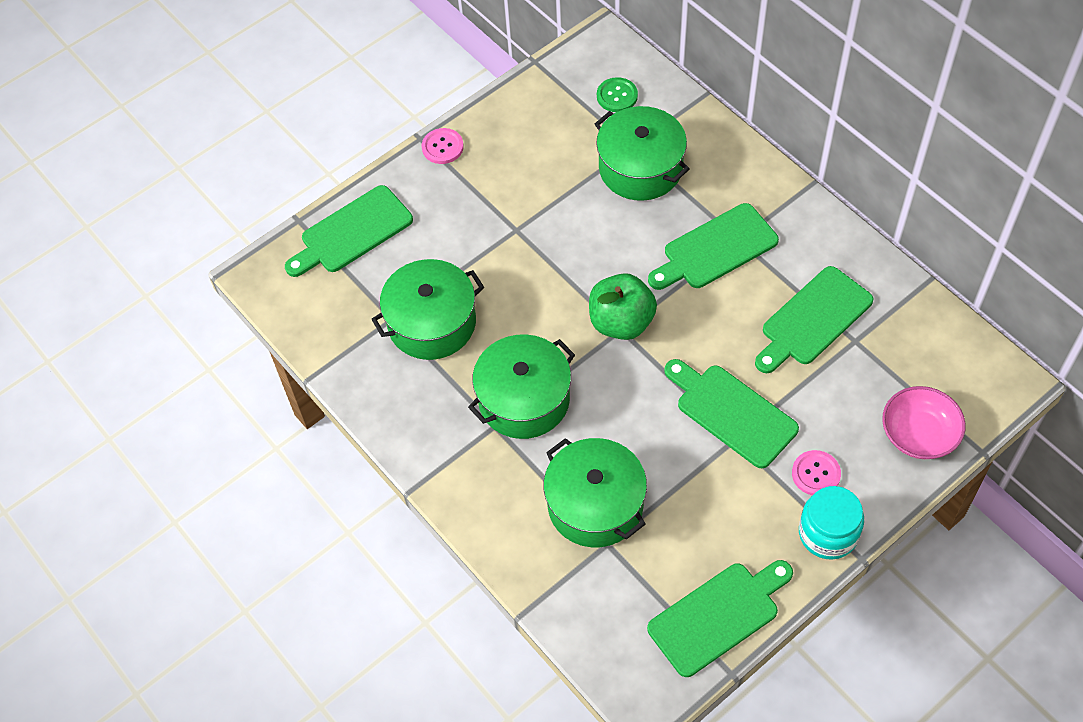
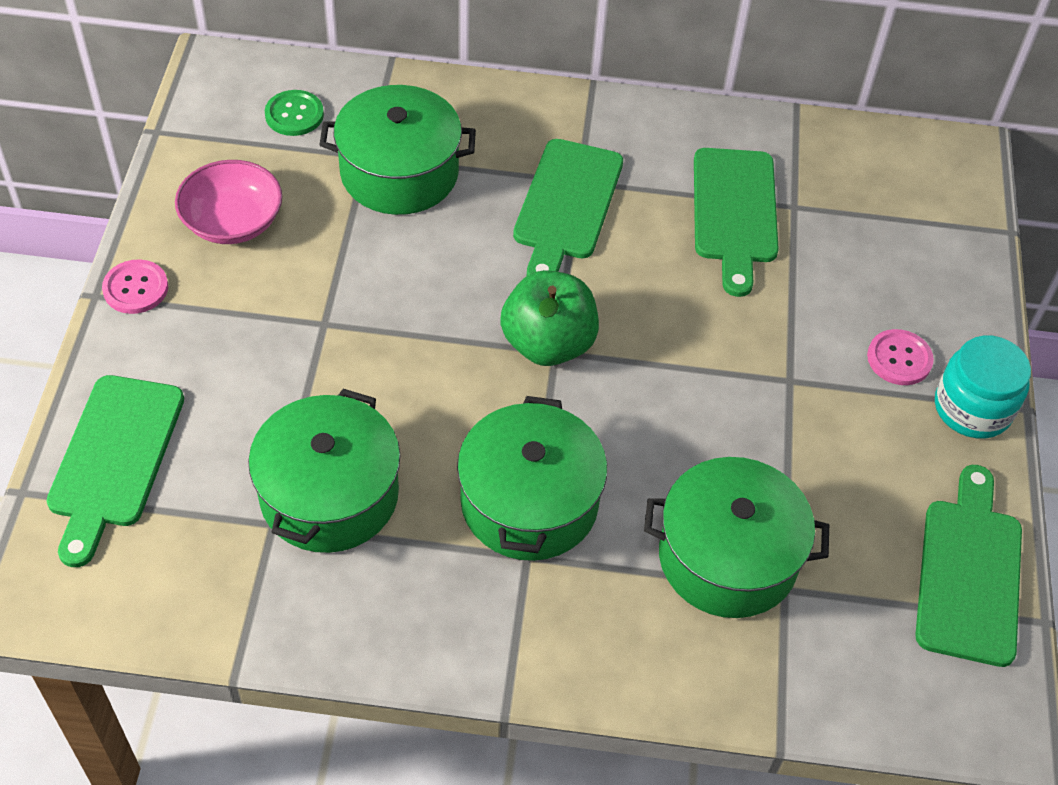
camera: 50 degrees left, 5 degrees down
(731, 413) = (758, 357): green cutting board -> none
(919, 434) = (943, 254): pink bowl -> pink bowl (233, 222)

